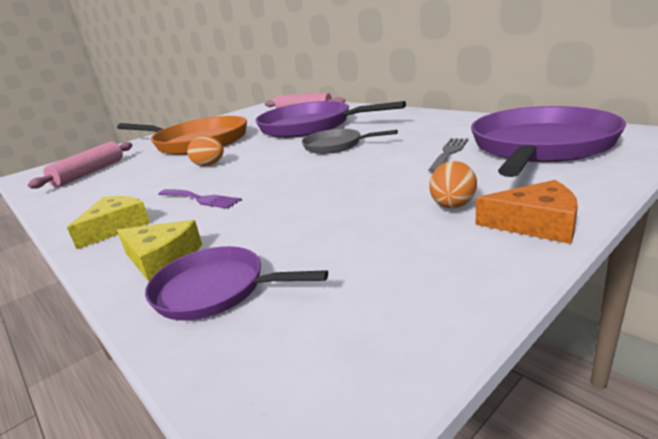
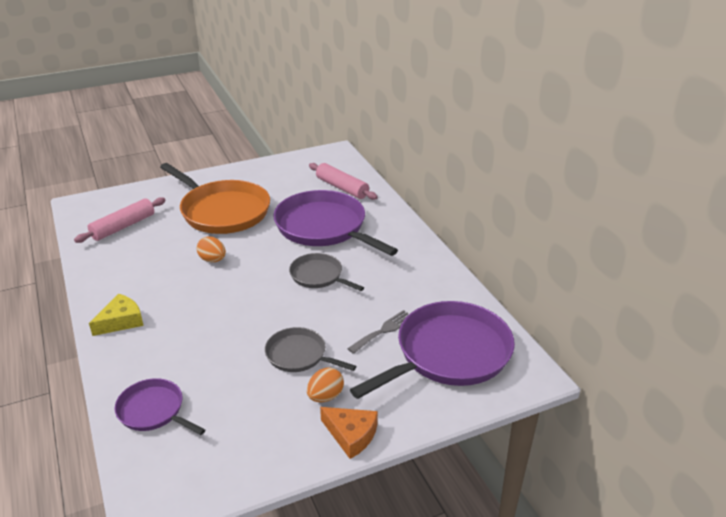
camera: 15 degrees right, 10 degrees up
(162, 259) = (136, 370): yellow cheese -> none
(200, 199) = (185, 310): purple fork -> none
(377, 189) = (299, 355): none -> grey pan

